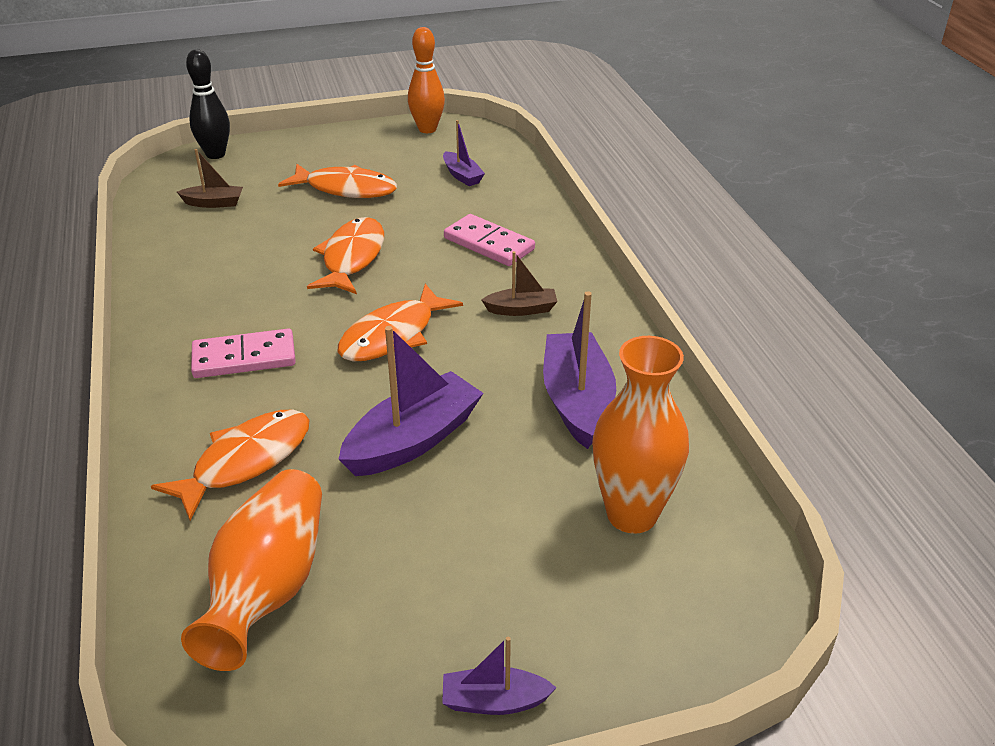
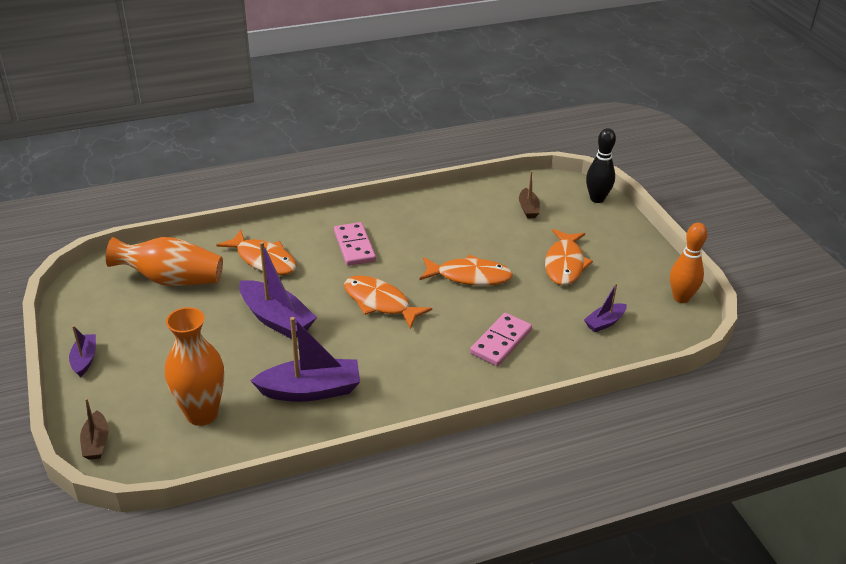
camera: 85 degrees right, 0 degrees up
(521, 309) = (415, 361): brown boat -> brown boat (96, 442)

